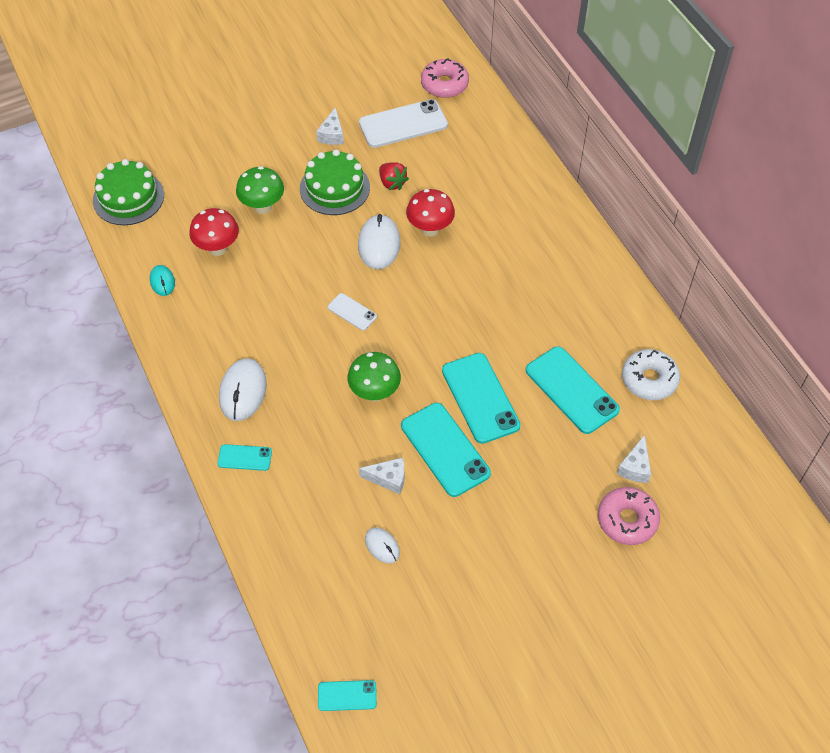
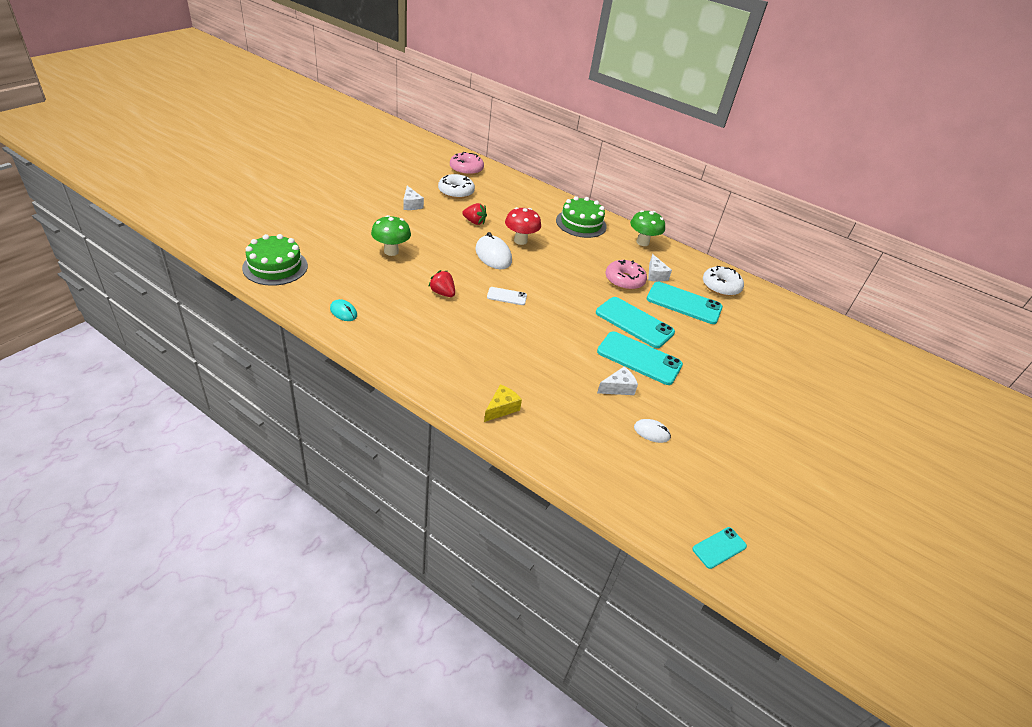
camera: 35 degrees left, 15 degrees down
(217, 248) = (374, 282): red mushroom -> none
(243, 391) = (465, 365): white mouse -> none
(244, 458) = (501, 408): turquoise phone -> yellow cheese
(282, 285) = (442, 293): none -> red strawberry
(334, 188) = (436, 231): green cake -> green cake (581, 223)
(374, 393) = (563, 339): green mushroom -> green mushroom (642, 242)
(403, 124) = (456, 192): white phone -> white donut
(627, 520) = (782, 363): pink donut -> pink donut (624, 280)
(635, 467) = (758, 333): white cheese -> white cheese (655, 275)

